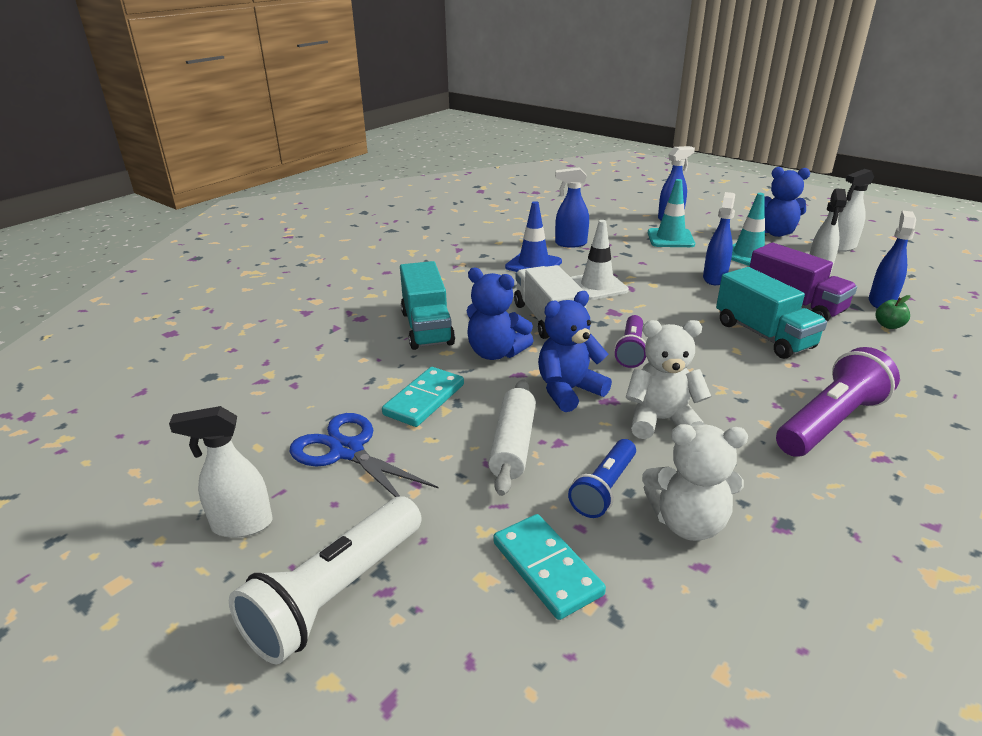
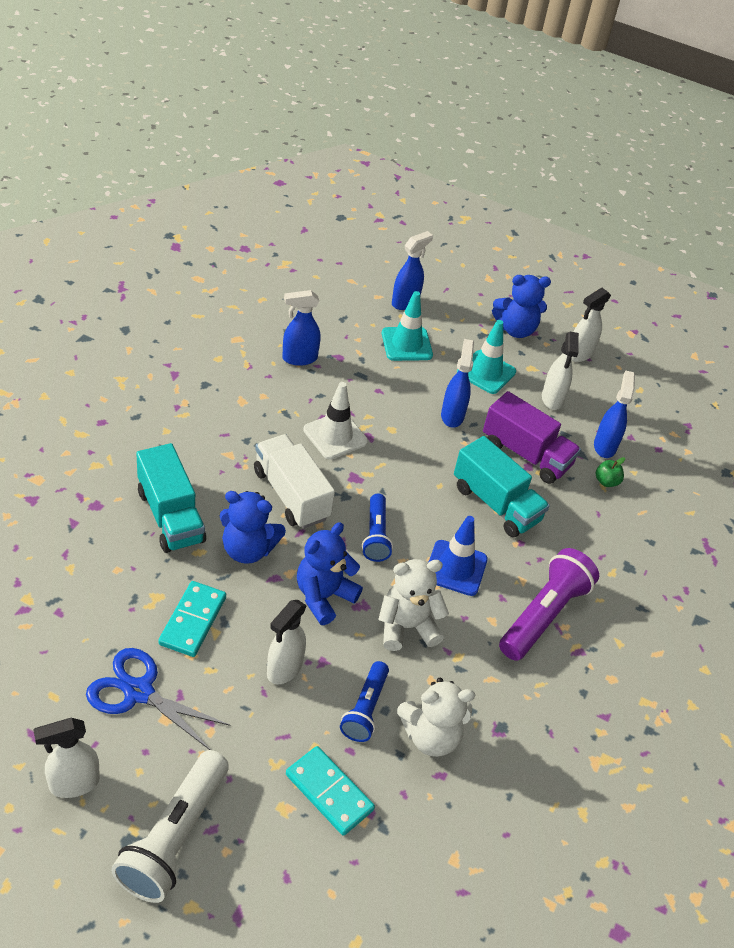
camera: 20 degrees left, 15 degrees up
(513, 445) = (284, 669): white rolling pin -> white spray bottle
(533, 264) = (263, 400): blue traffic cone -> blue traffic cone (455, 568)
(631, 350) = (375, 535): purple flashlight -> blue flashlight

